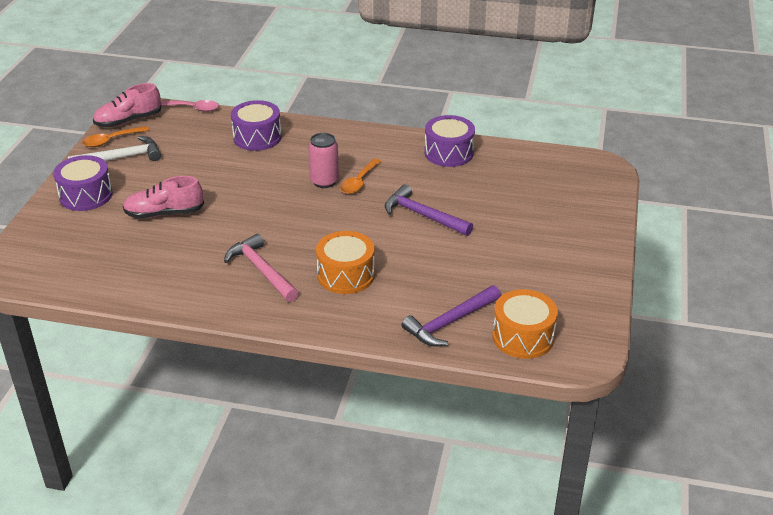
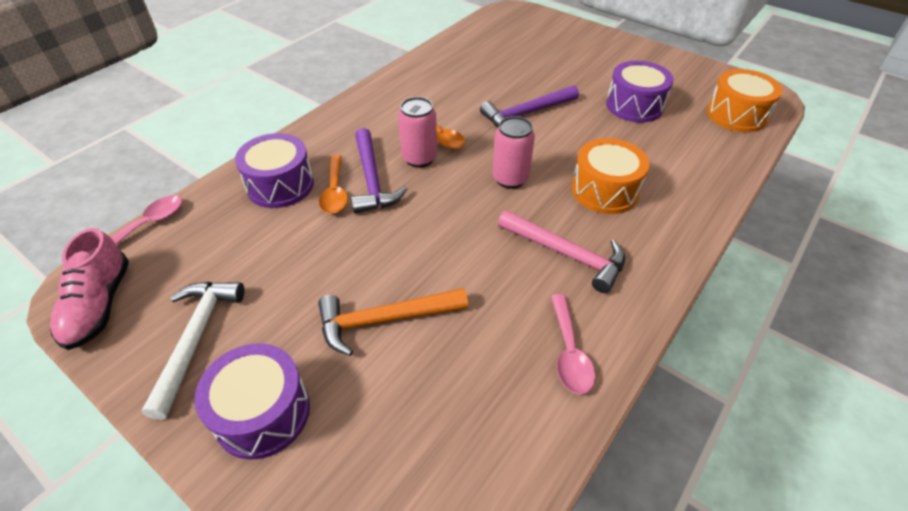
camera: 65 degrees left, 10 degrees up
(111, 140) = (133, 341): orange spoon -> orange spoon (335, 192)
(164, 213) = (384, 320): pink shoe -> orange hammer
(173, 288) = (569, 352): none -> pink spoon
(261, 270) = (566, 254): pink hammer -> pink hammer turned 135 degrees counterclockwise
(329, 227) = (510, 179): none -> pink can
(448, 153) = (431, 70): purple drum -> purple drum (634, 106)
(449, 322) = (706, 147): purple hammer -> purple hammer (372, 180)

